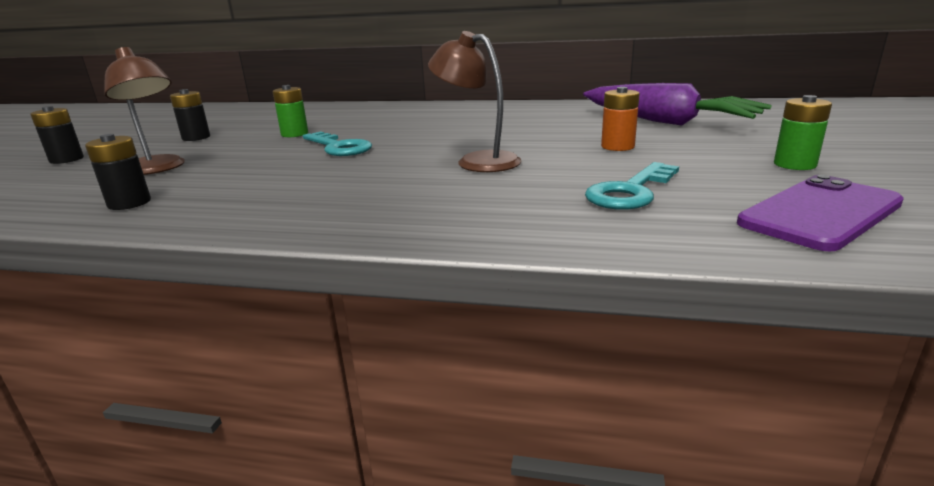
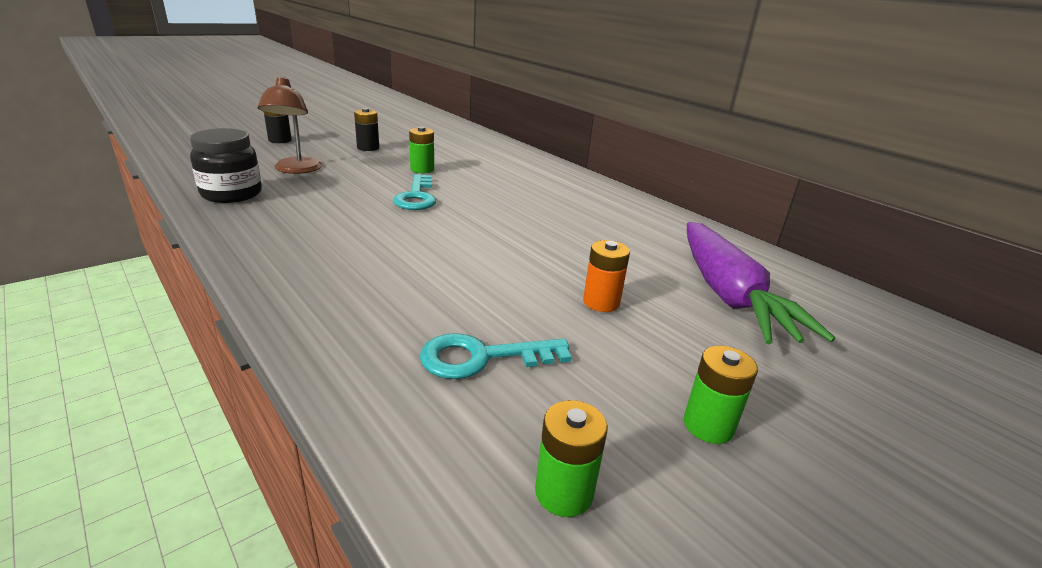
camera: 35 degrees right, 5 degrees up
(129, 203) = (232, 194): black battery -> black jar
(477, 161) = (463, 258): brown lamp -> none
(820, 213) = (564, 492): purple phone -> green battery

